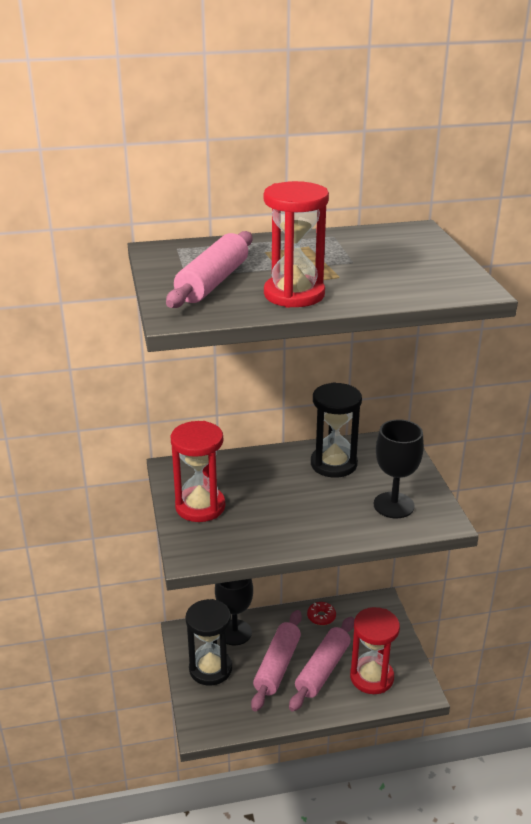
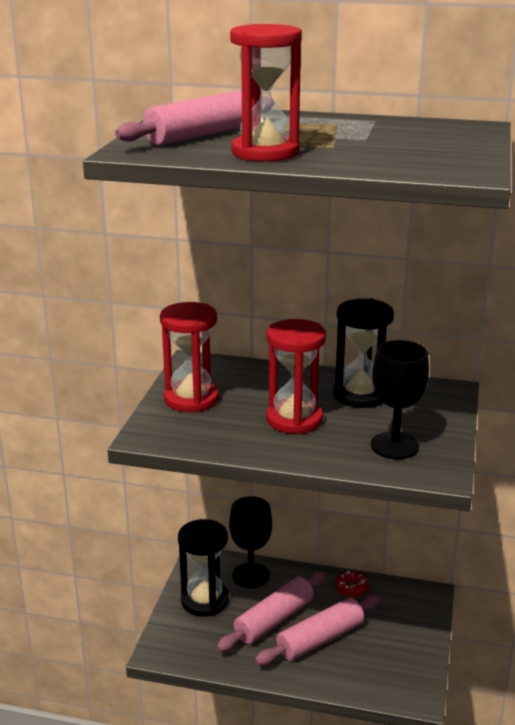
camera: 25 degrees right, 5 degrees down
(371, 677) = (369, 664): red hourglass -> red hourglass (294, 419)

